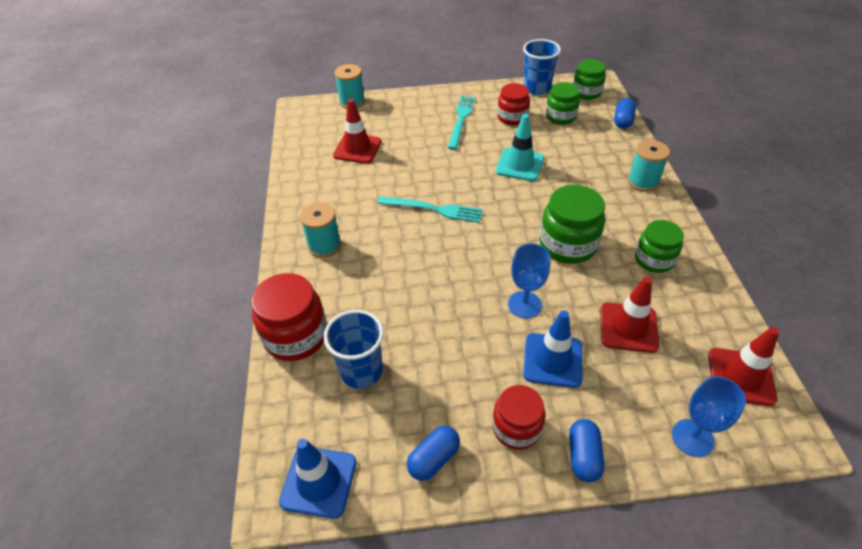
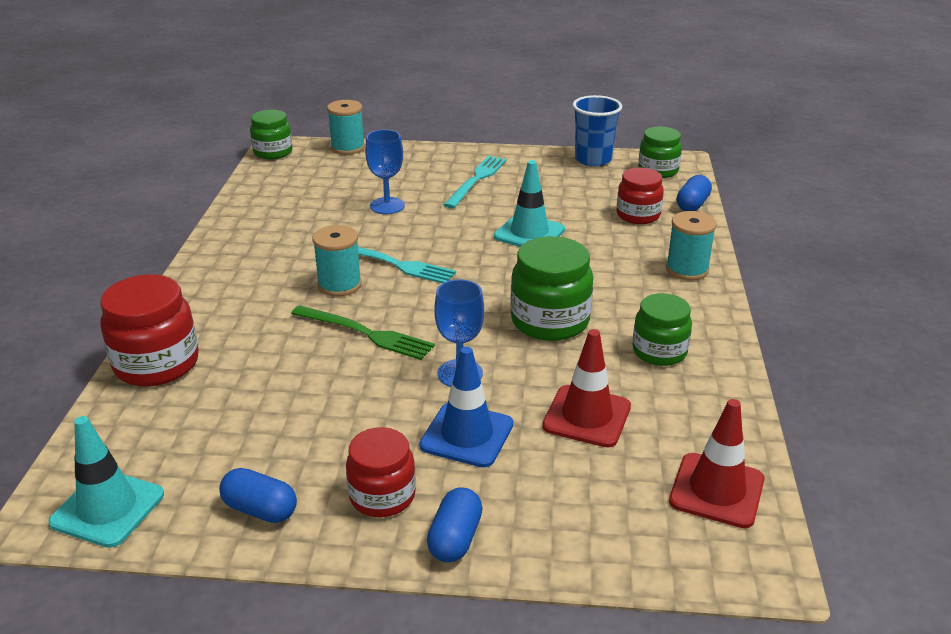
camera: 10 degrees right, 15 degrees down
(319, 482) = (108, 508): blue traffic cone -> turquoise traffic cone
(324, 245) = (238, 282): turquoise spool -> turquoise spool (339, 285)
(357, 149) = (330, 194): red traffic cone -> none
(361, 371) = (217, 410): blue cup -> none
(433, 459) = (260, 509): blue capsule -> blue capsule turned 60 degrees clockwise
(441, 279) = (365, 333): none -> green fork
(512, 117) = (545, 185): red jar -> red jar (638, 215)
(560, 117) = (609, 191): green jar -> green jar (273, 152)
(692, 438) = (614, 544): blue goblet -> blue goblet (387, 206)

